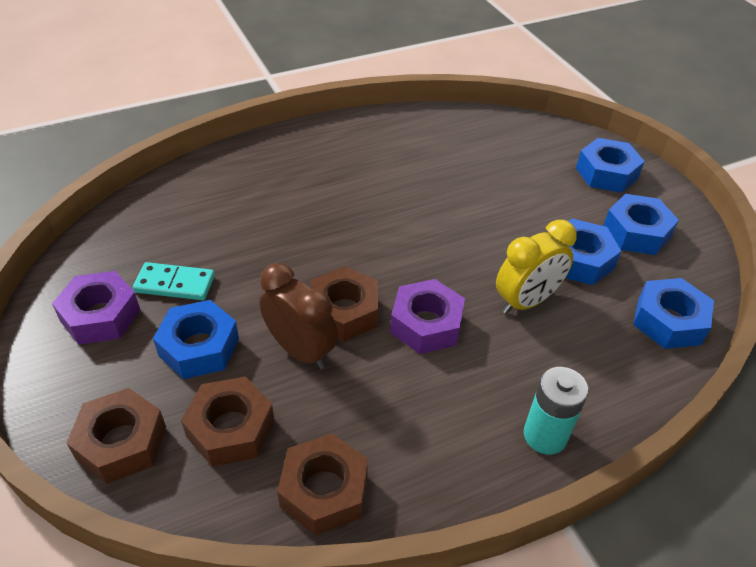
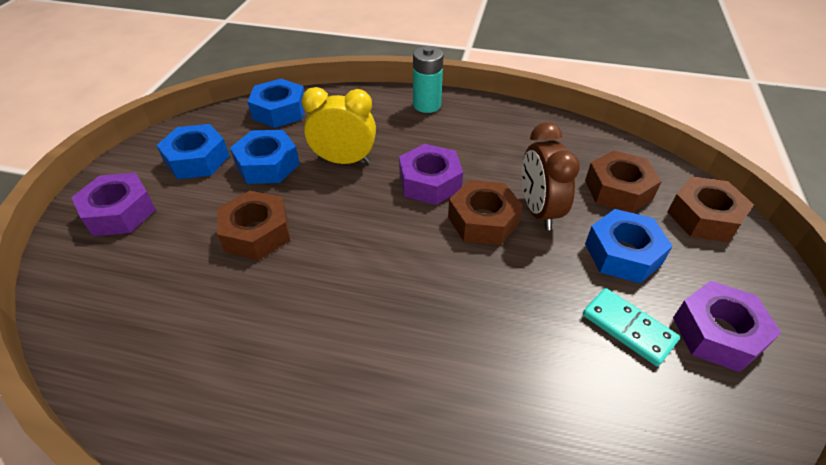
camera: 140 degrees left, 0 degrees up
(324, 491) = (573, 138): brown nut -> brown nut (256, 233)
(606, 173) = (119, 212): blue nut -> purple nut

